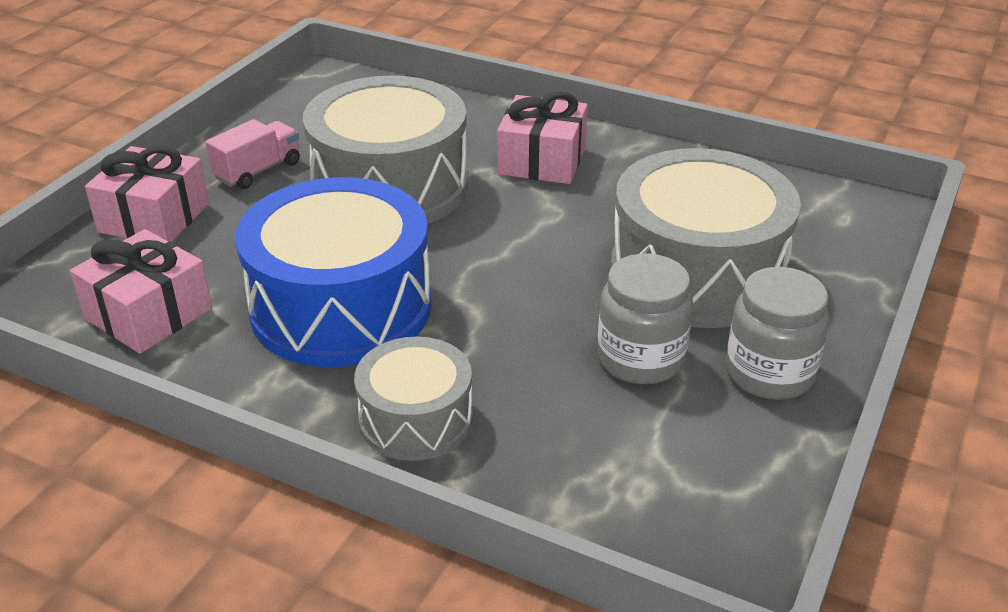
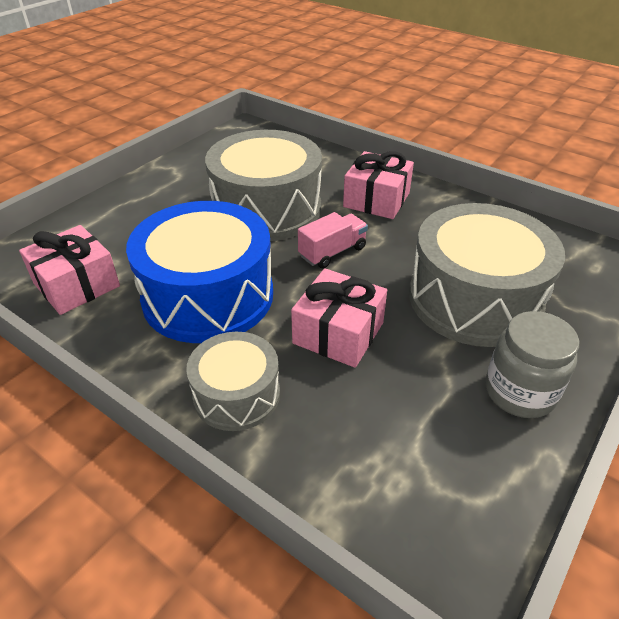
camera: 10 degrees right, 5 degrees up
(154, 218) = (104, 215): pink gift -> pink gift (338, 333)
(258, 171) = (182, 189): pink truck -> pink truck (332, 252)
(640, 359) = (418, 365): grey jar -> none

